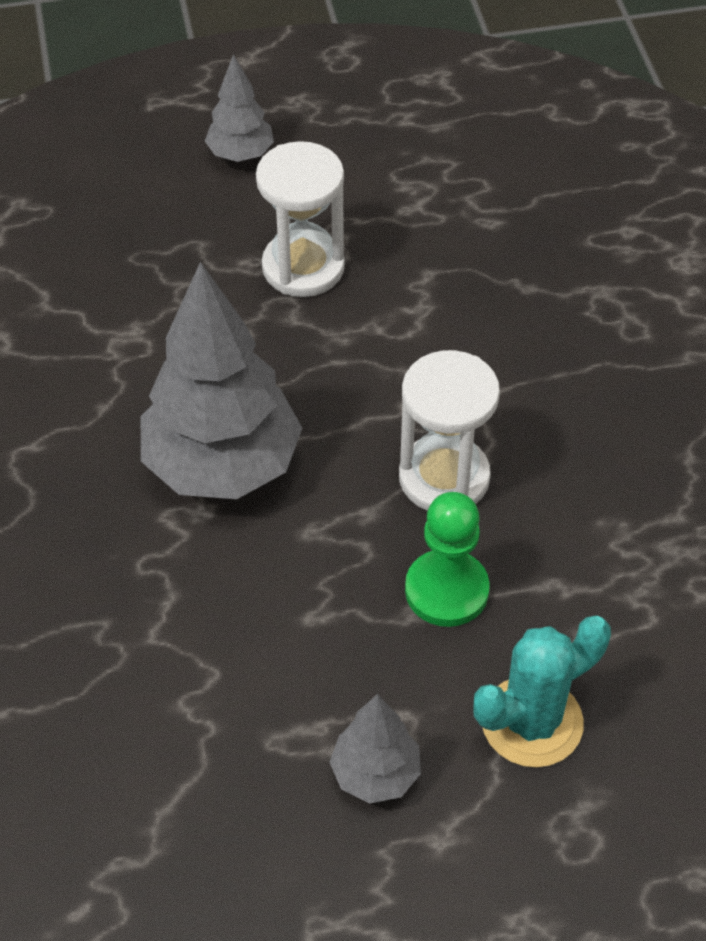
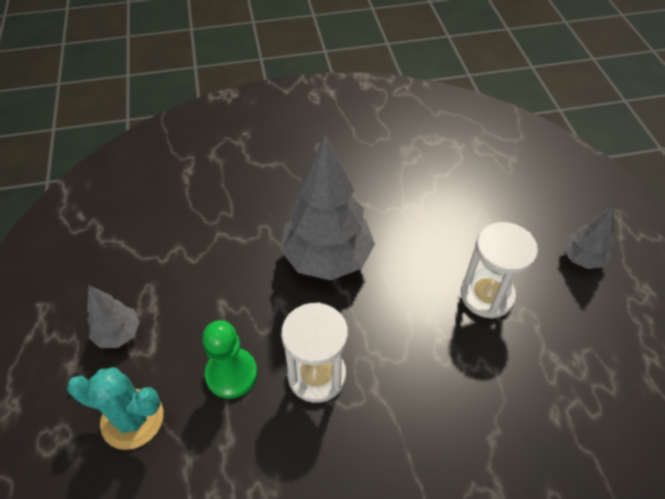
camera: 90 degrees right, 0 degrees up
(532, 722) = (132, 419): turquoise cactus -> turquoise cactus turned 45 degrees counterclockwise

